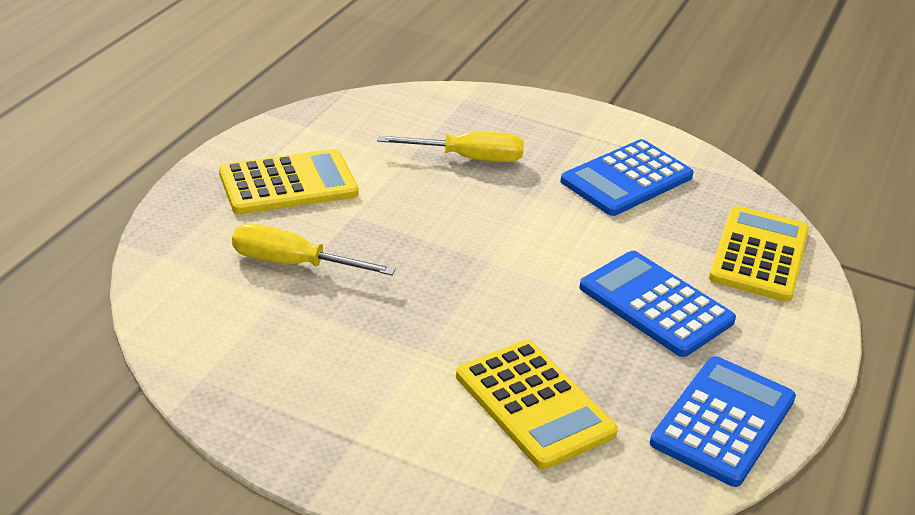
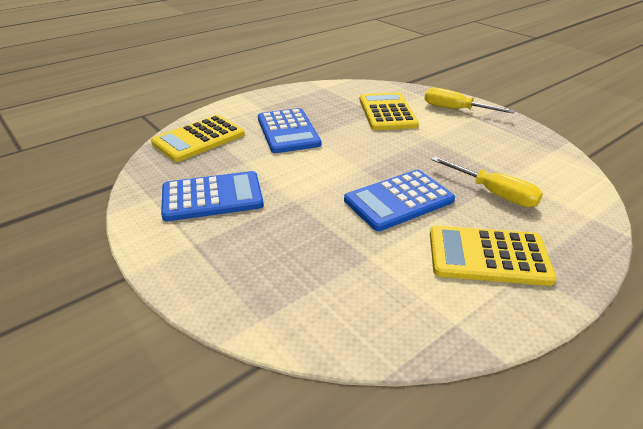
camera: 150 degrees left, 0 degrees up
(467, 158) = (317, 244): yellow screwdriver -> yellow screwdriver (455, 109)
(723, 421) = (310, 94): blue calculator -> blue calculator (399, 200)

